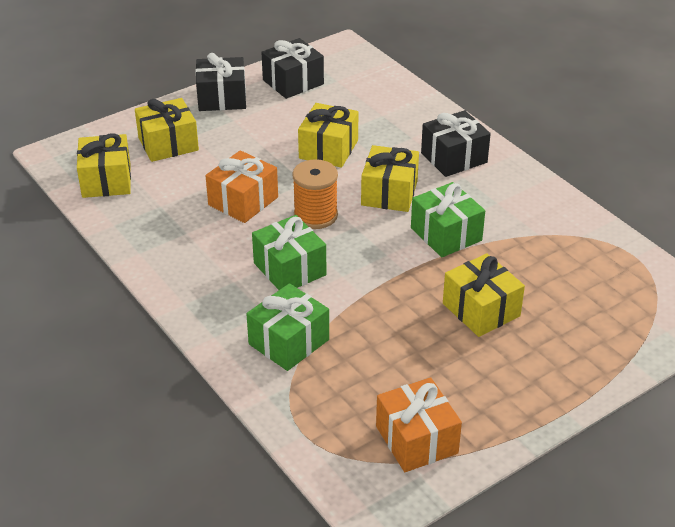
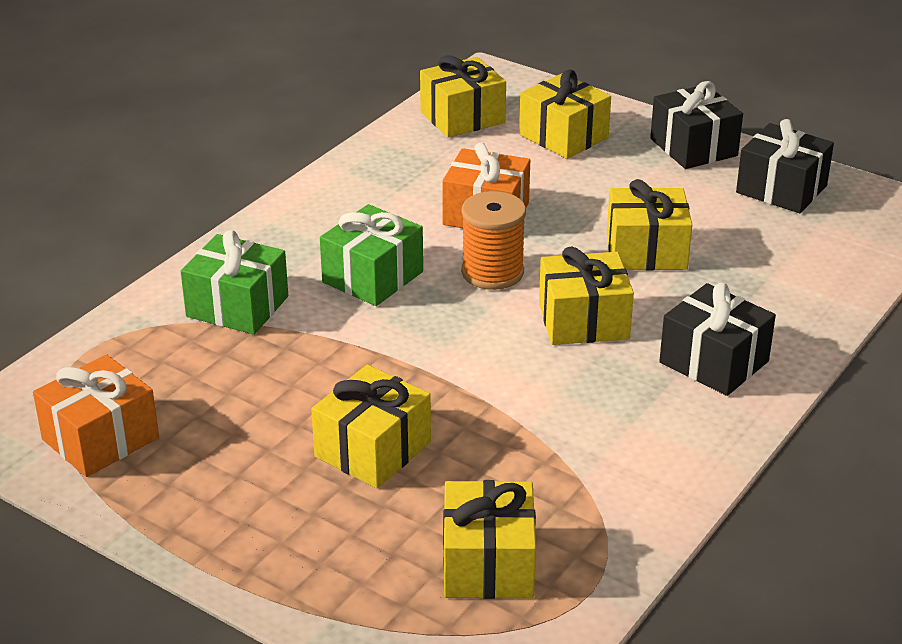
camera: 70 degrees right, 5 degrees down
(446, 234) = (522, 388): green gift -> none
(601, 287) = (488, 564): none -> yellow gift

